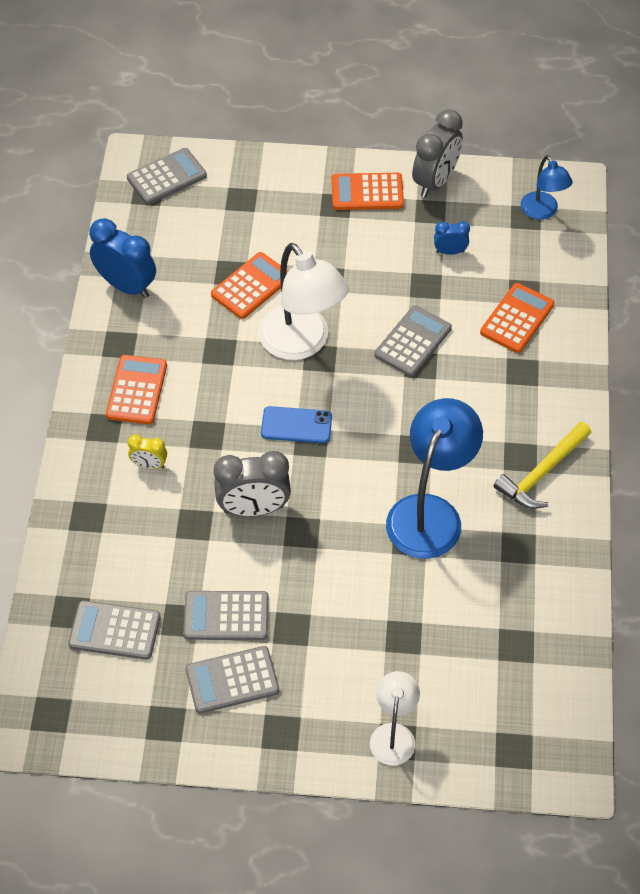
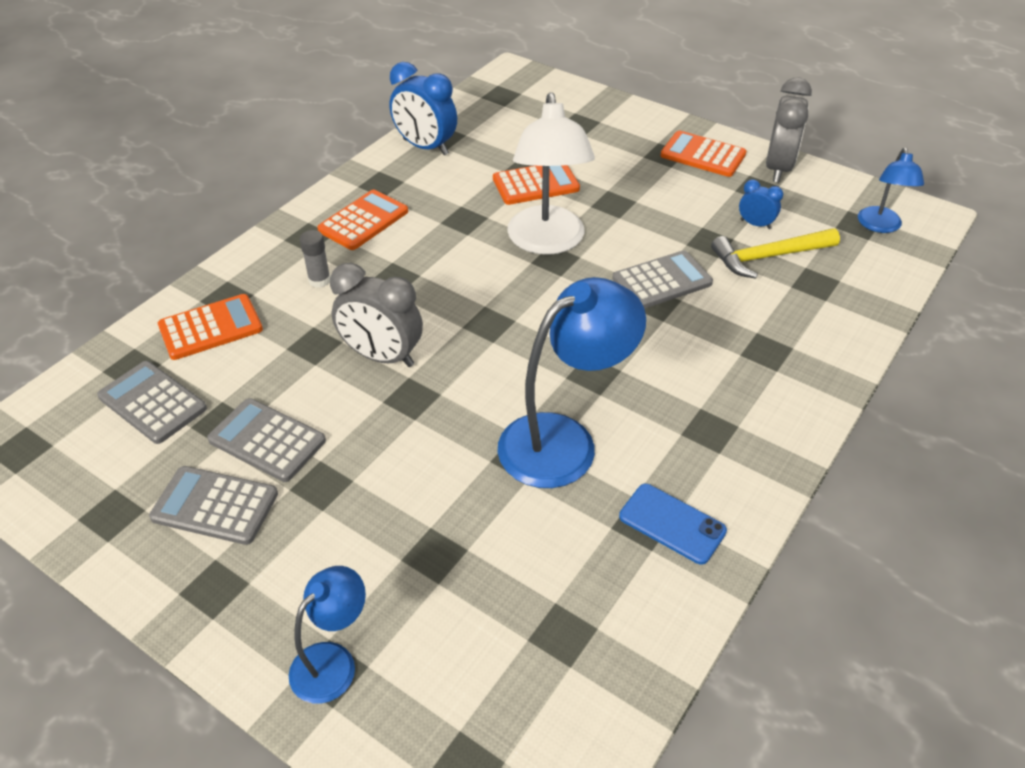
camera: 30 degrees right, 10 degrees down
(126, 286) = (425, 147): blue clock -> blue clock turned 150 degrees clockwise
(149, 465) = (319, 280): yellow clock -> grey glue stick
(166, 177) = (526, 90): grey calculator -> none
(296, 425) = (486, 304): blue phone -> blue phone (672, 524)
(393, 734) = (333, 661): white lamp -> blue lamp
(435, 181) = (778, 168): grey clock -> grey clock turned 45 degrees counterclockwise
(517, 318) = (792, 303): orange calculator -> orange calculator (210, 328)
(542, 473) = (725, 457): yellow hammer -> yellow hammer (768, 257)

